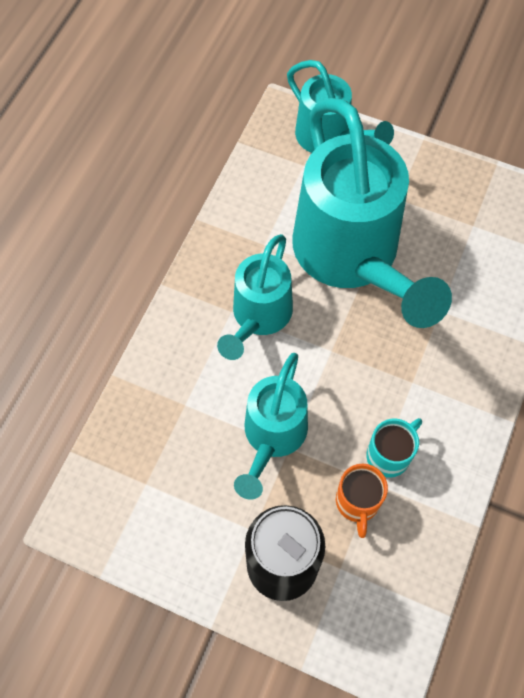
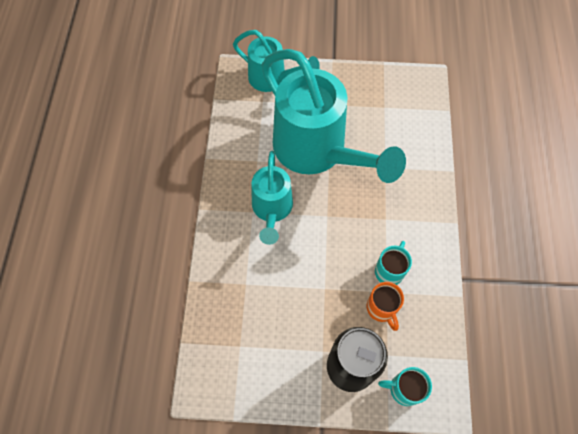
camera: 20 degrees left, 0 degrees up
(272, 436) = (311, 285): turquoise watering can -> none
(345, 622) = (404, 389): none -> turquoise mug

